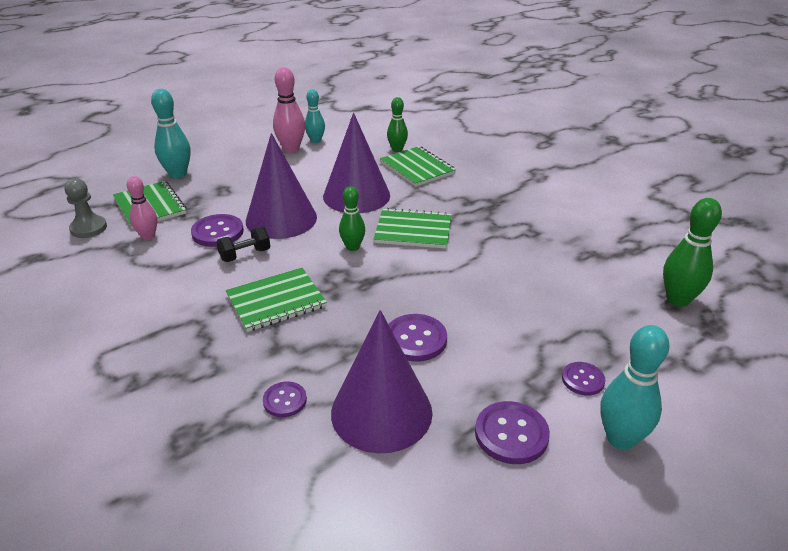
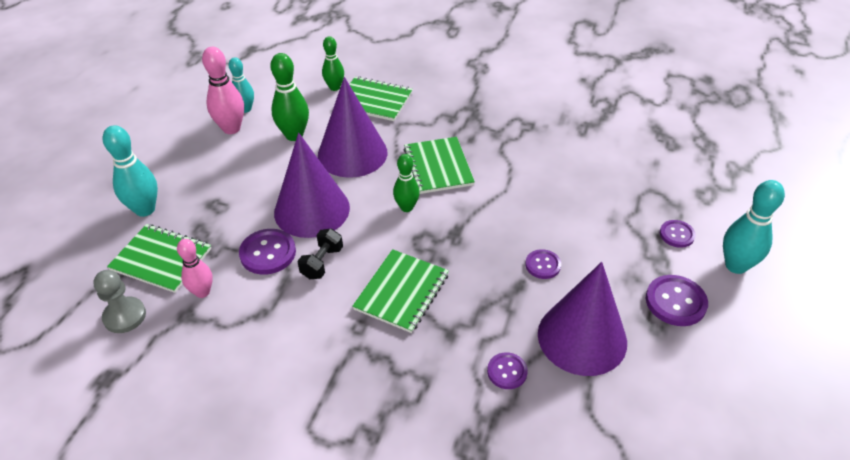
camera: 35 degrees left, 10 degrees up
(413, 230) = (438, 167): green notebook -> green notebook turned 75 degrees counterclockwise
(415, 339) = (543, 265): purple button -> purple button, size x0.62
(678, 300) = (673, 138): green bowling pin -> green bowling pin (294, 135)

